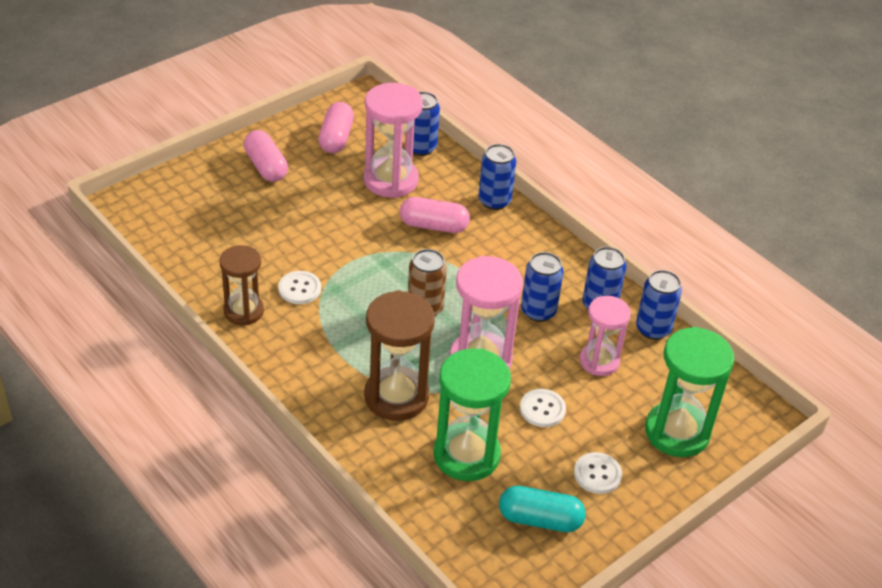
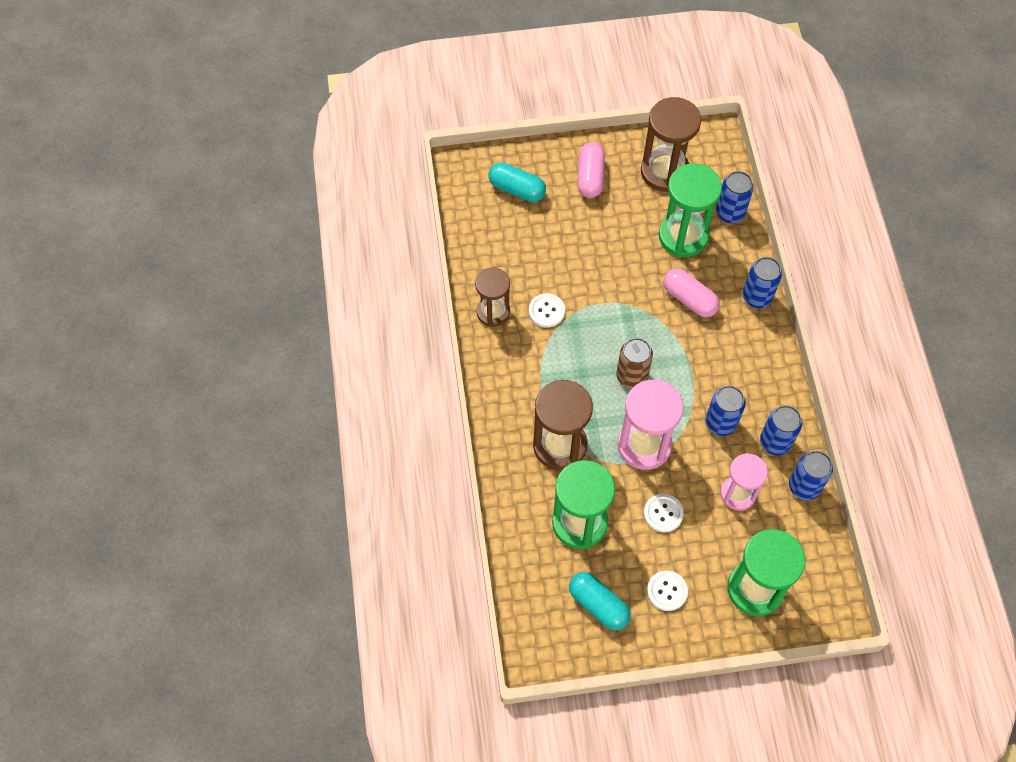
camera: 35 degrees right, 20 degrees up
(197, 202) = (517, 189): none -> turquoise capsule
(336, 138) = (664, 172): pink capsule -> brown hourglass
(390, 180) = (683, 236): pink hourglass -> green hourglass

